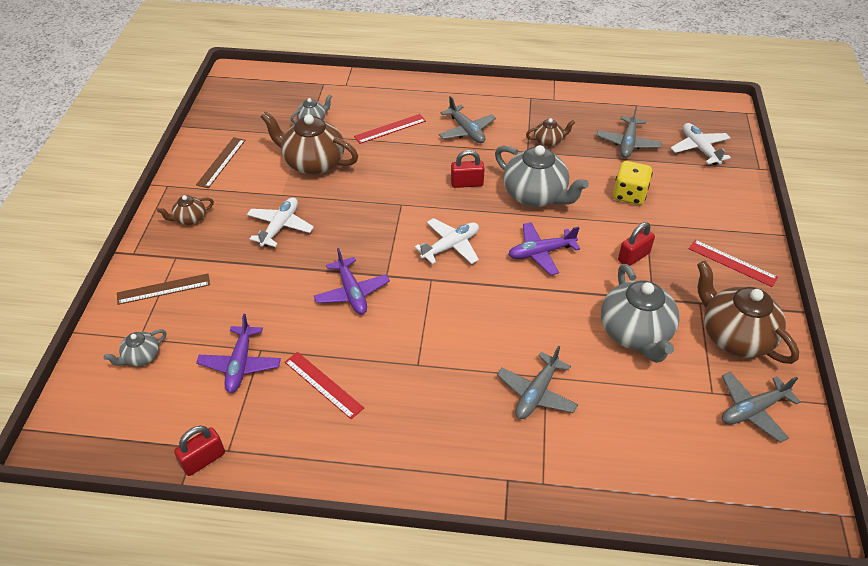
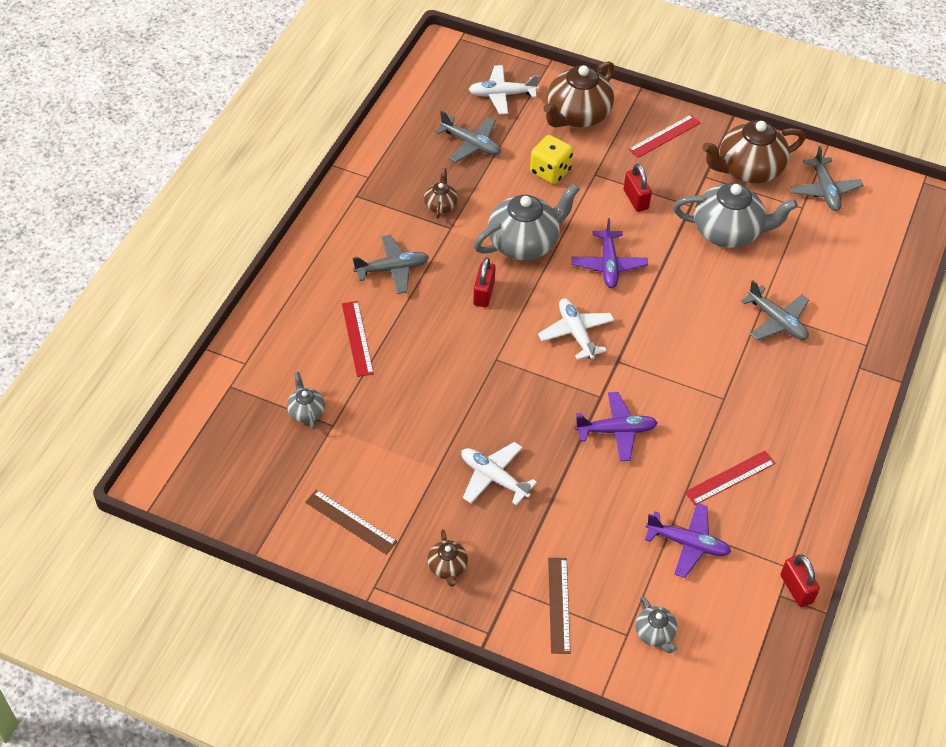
camera: 75 degrees left, 5 degrees up
(313, 163) = (391, 426): brown teapot -> brown teapot (577, 115)

